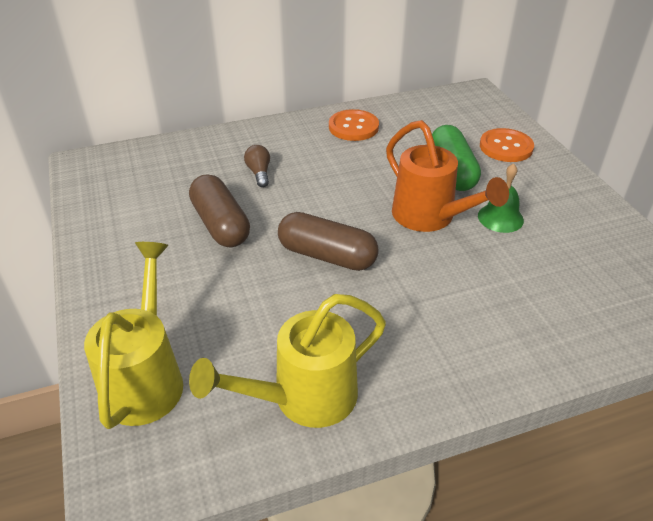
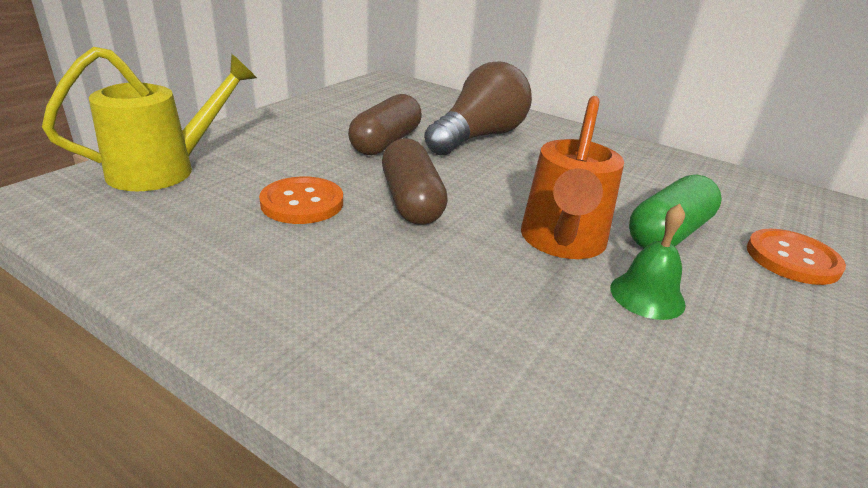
camera: 50 degrees right, 10 degrees down
(259, 173) = (479, 137): brown light bulb -> brown light bulb, size x2.44
(304, 398) = (191, 250): yellow watering can -> none
(353, 127) = (626, 157): orange button -> orange button (302, 203)

